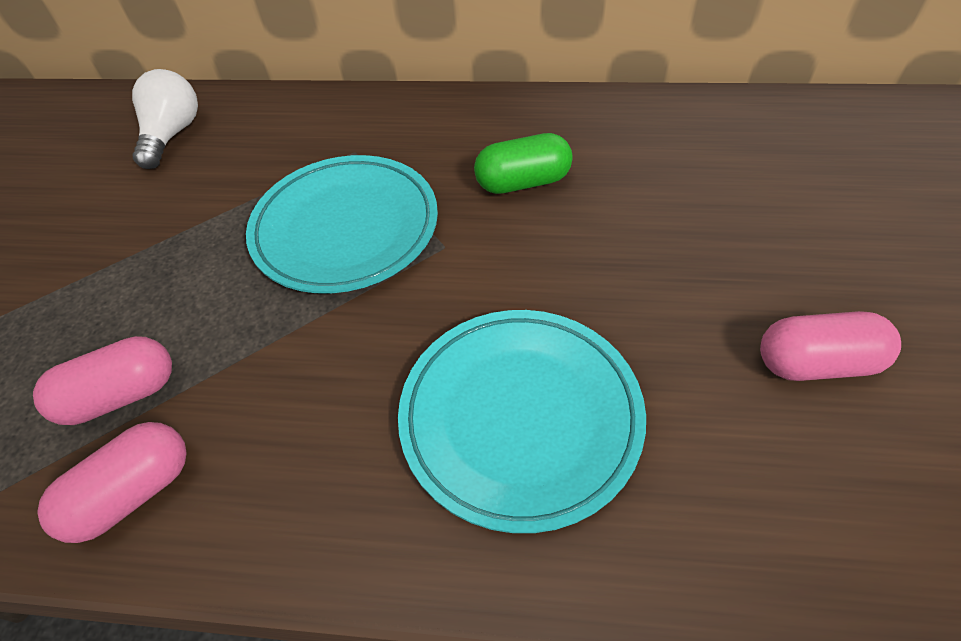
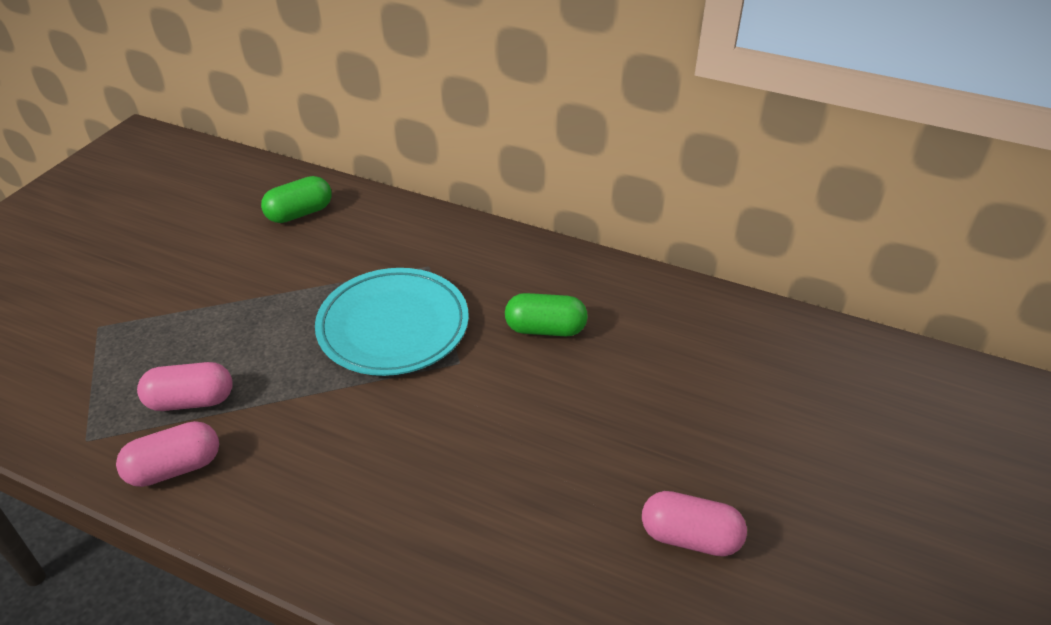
camera: 15 degrees right, 10 degrees down
(172, 135) = (300, 213): white light bulb -> green capsule
(520, 417) = (449, 503): turquoise plate -> none

